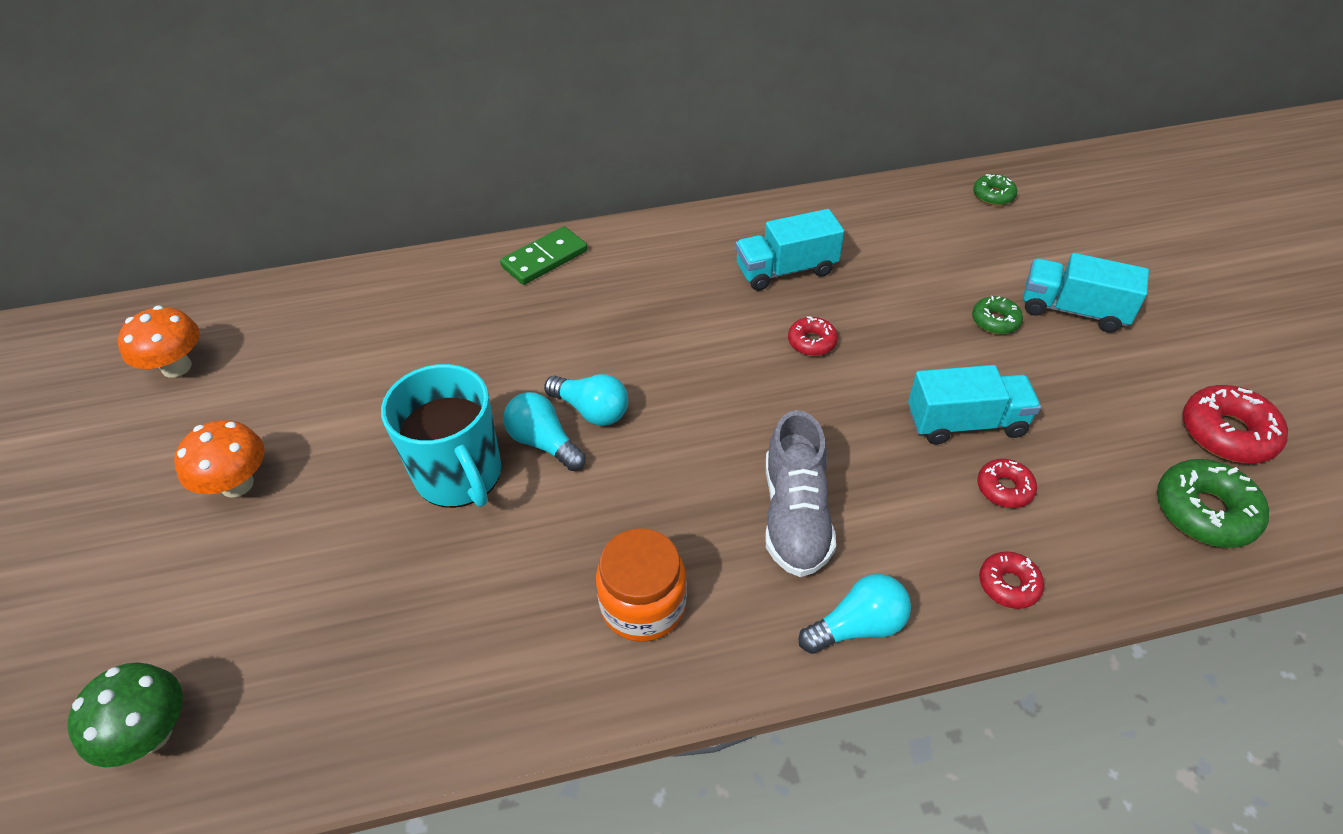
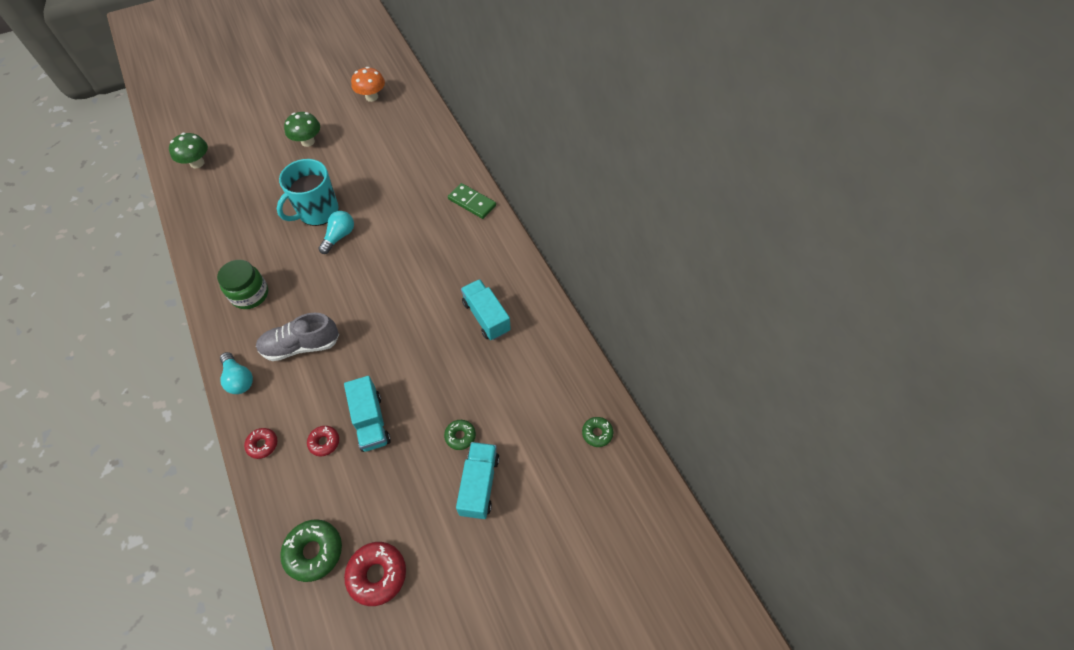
camera: 75 degrees right, 10 degrees up
(237, 484) = (308, 141): orange mushroom -> green mushroom
(591, 410) = (362, 249): turquoise light bulb -> none
(643, 605) = (250, 294): orange jar -> green jar
(811, 342) = (425, 338): red donut -> none

